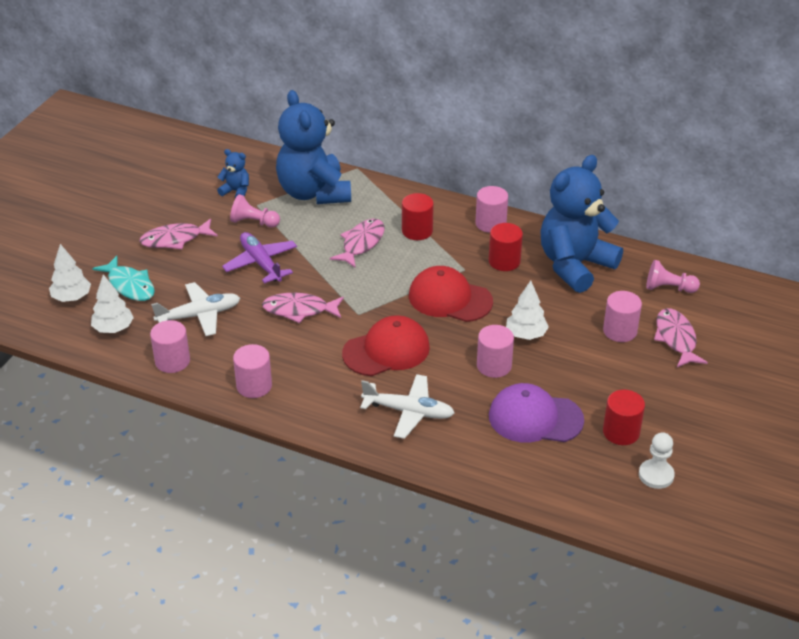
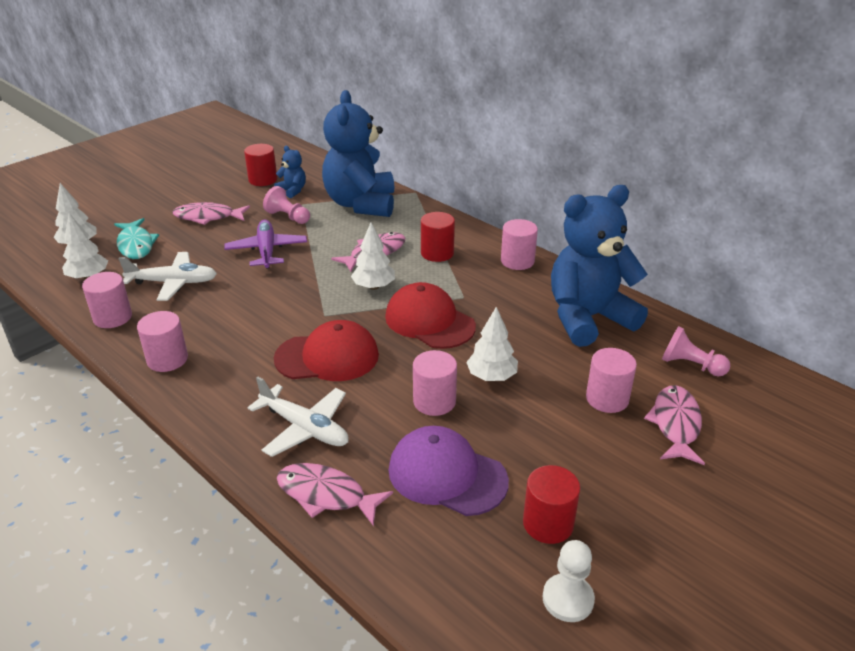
camera: 20 degrees right, 5 degrees down
(299, 310) = (269, 299): pink fish -> pink fish (326, 495)
(382, 277) = (374, 286): none -> white tree
(504, 261) = (511, 298): red cylinder -> red cylinder (263, 180)

